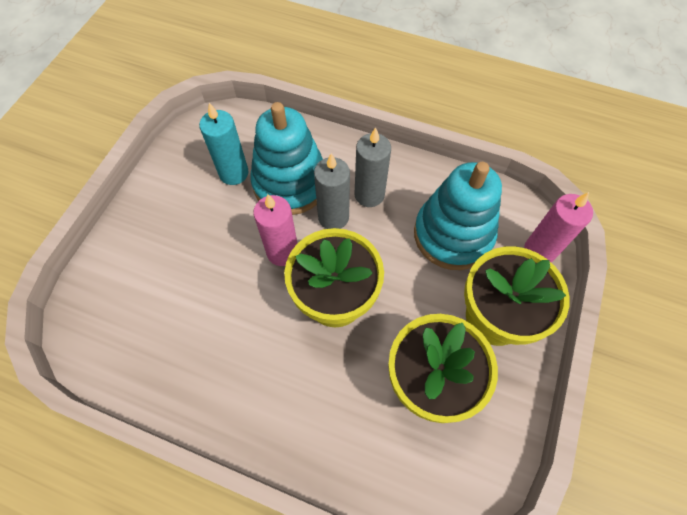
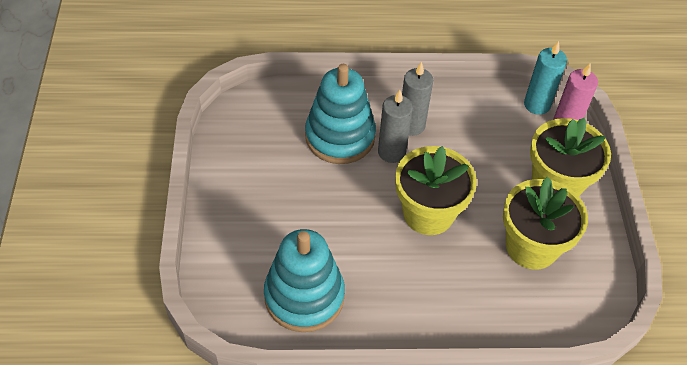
camera: 25 degrees left, 10 degrees down
(234, 173) = (285, 143): turquoise candle -> turquoise candle (537, 105)
(282, 252) = (365, 192): pink candle -> none
(453, 235) = (494, 135): turquoise stacking toy -> turquoise stacking toy (304, 296)

